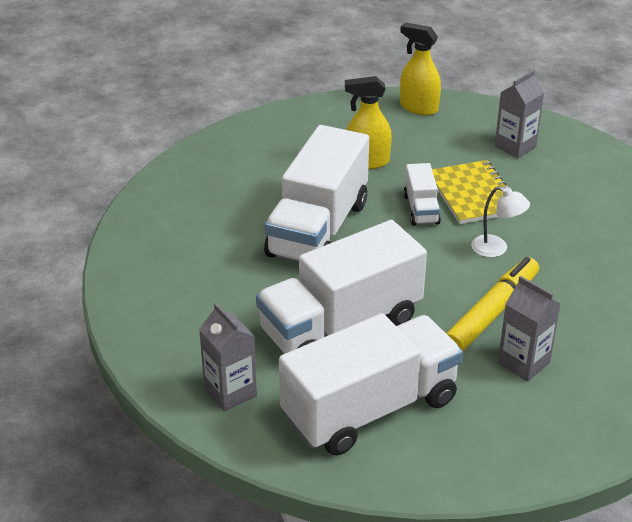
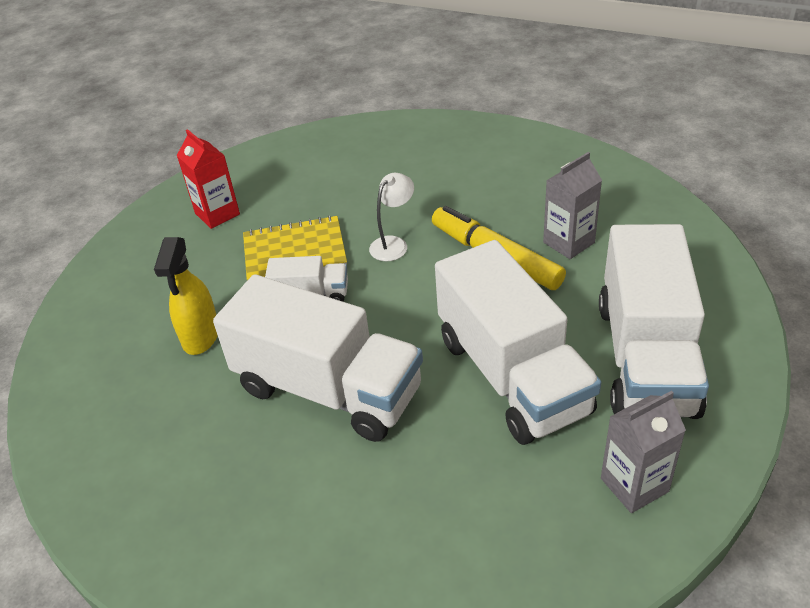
camera: 80 degrees left, 5 degrees up
(370, 409) = (646, 357): white truck -> white truck turned 150 degrees counterclockwise
(418, 107) = (103, 283): yellow spray bottle -> none
(515, 146) = (217, 214): grey carton -> red carton

